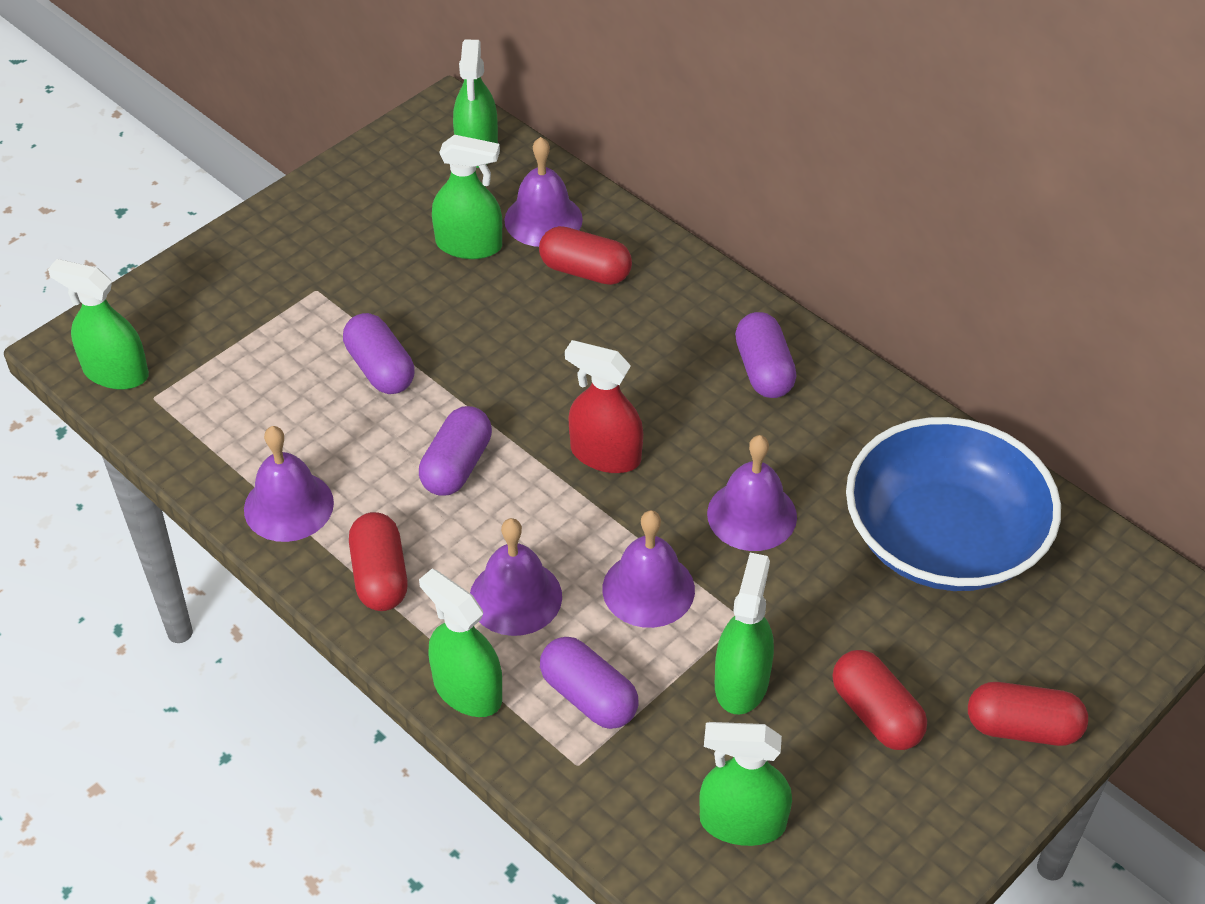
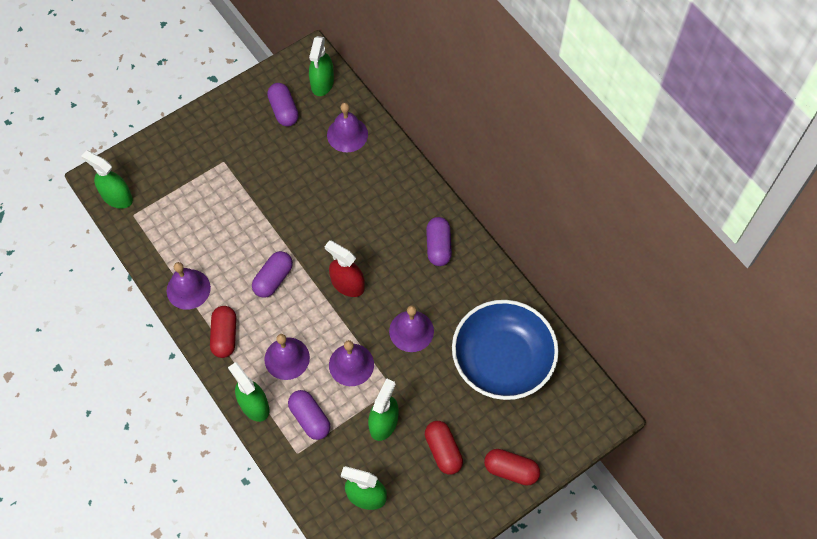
camera: 10 degrees right, 15 degrees up
(380, 369) = (247, 215): purple capsule -> purple capsule (284, 110)
(469, 245) = (306, 145): green spray bottle -> none
(585, 271) = (362, 171): red capsule -> none

